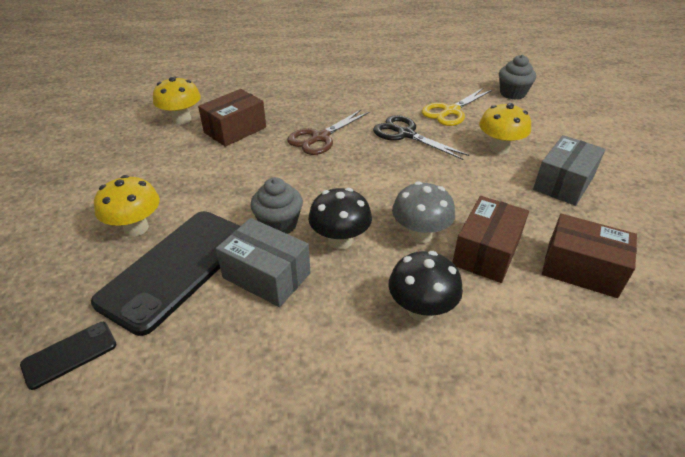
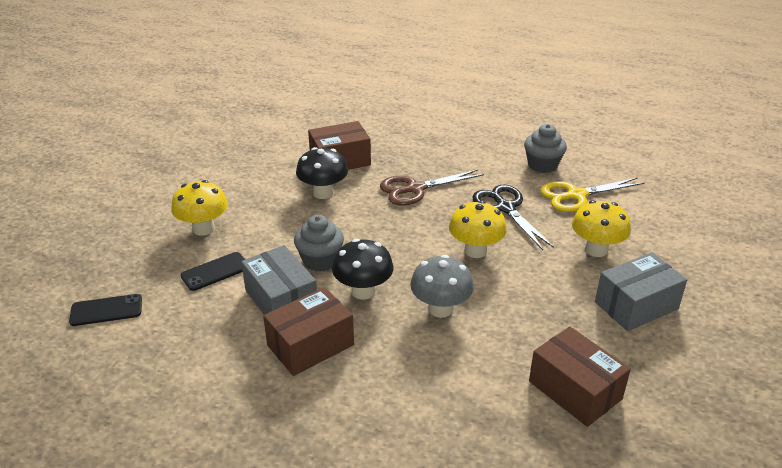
camera: 25 degrees right, 5 degrees down
(177, 268) = (215, 271): black phone -> black phone, size x0.46
(182, 119) = (298, 138): yellow mushroom -> yellow mushroom (475, 251)
(421, 309) = (390, 371): black mushroom -> black mushroom (323, 193)
(486, 252) = (492, 344): brown box -> brown box (310, 345)
(512, 93) = (669, 193): grey cupcake -> grey cupcake (542, 165)

